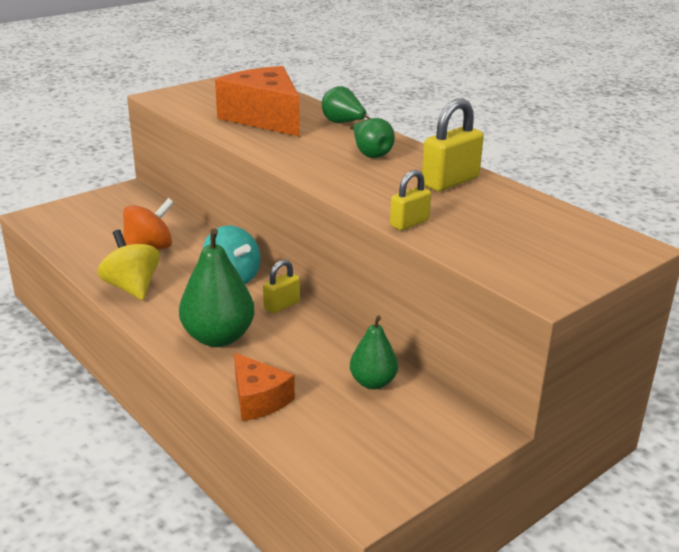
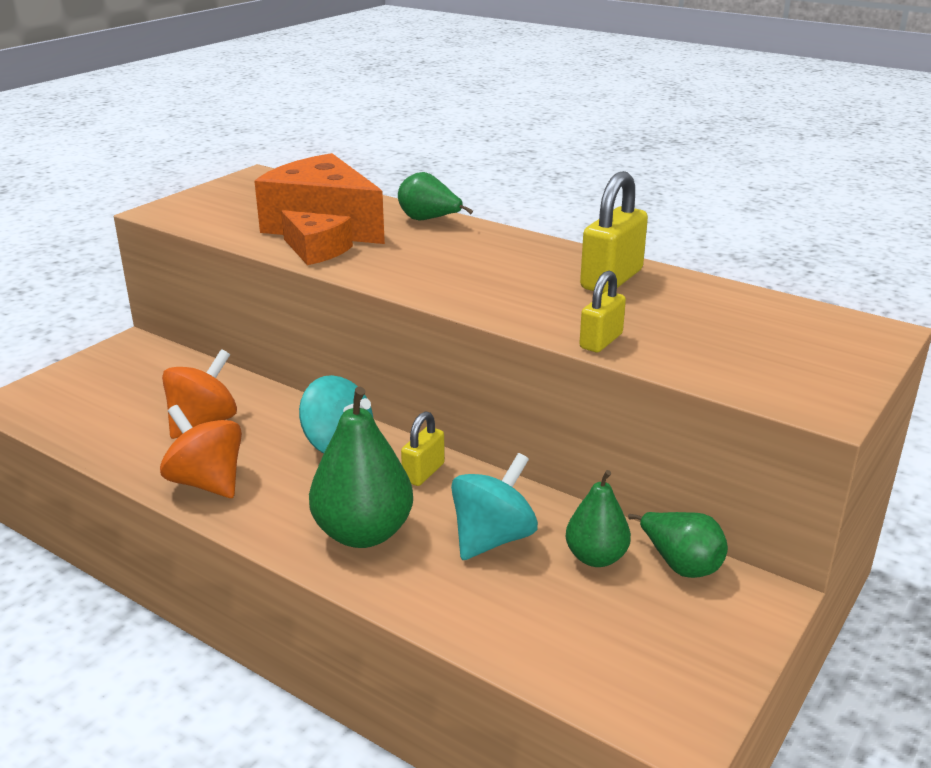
camera: 15 degrees left, 0 degrees up
(132, 287) = (207, 482): yellow spinning top -> orange spinning top
(258, 399) = (463, 611): orange cheese -> orange cheese (316, 250)
(306, 357) = (492, 538): none -> turquoise spinning top
(370, 154) = (490, 256): green pear -> green pear (680, 564)

